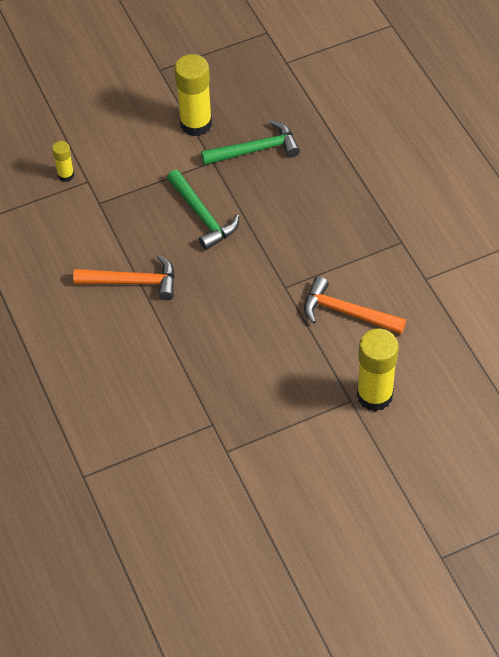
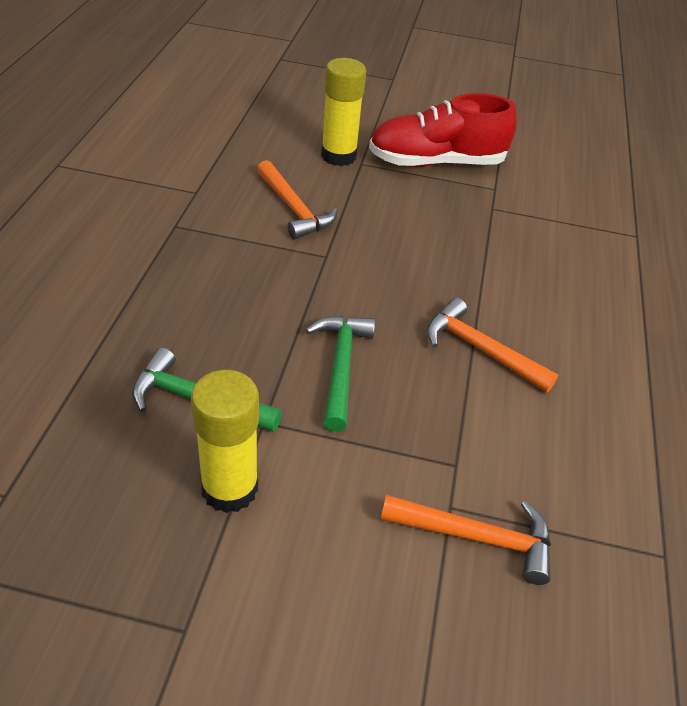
camera: 150 degrees left, 10 degrees down
(66, 175) = (476, 537): yellow glue stick -> orange hammer
(296, 449) = (436, 162): none -> red shoe

